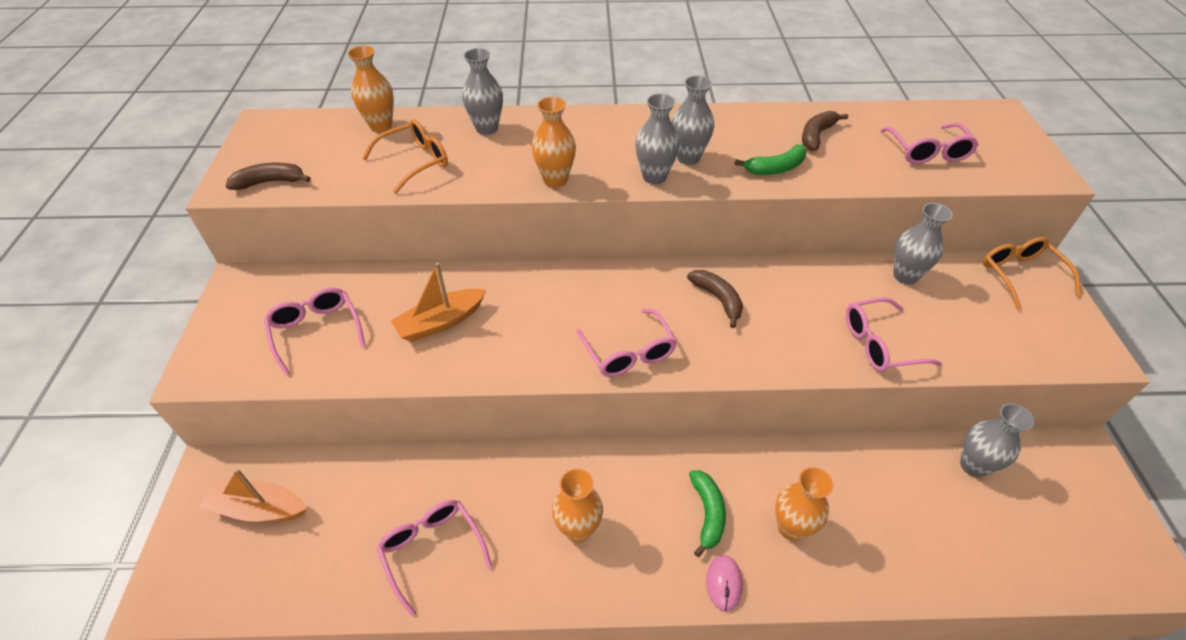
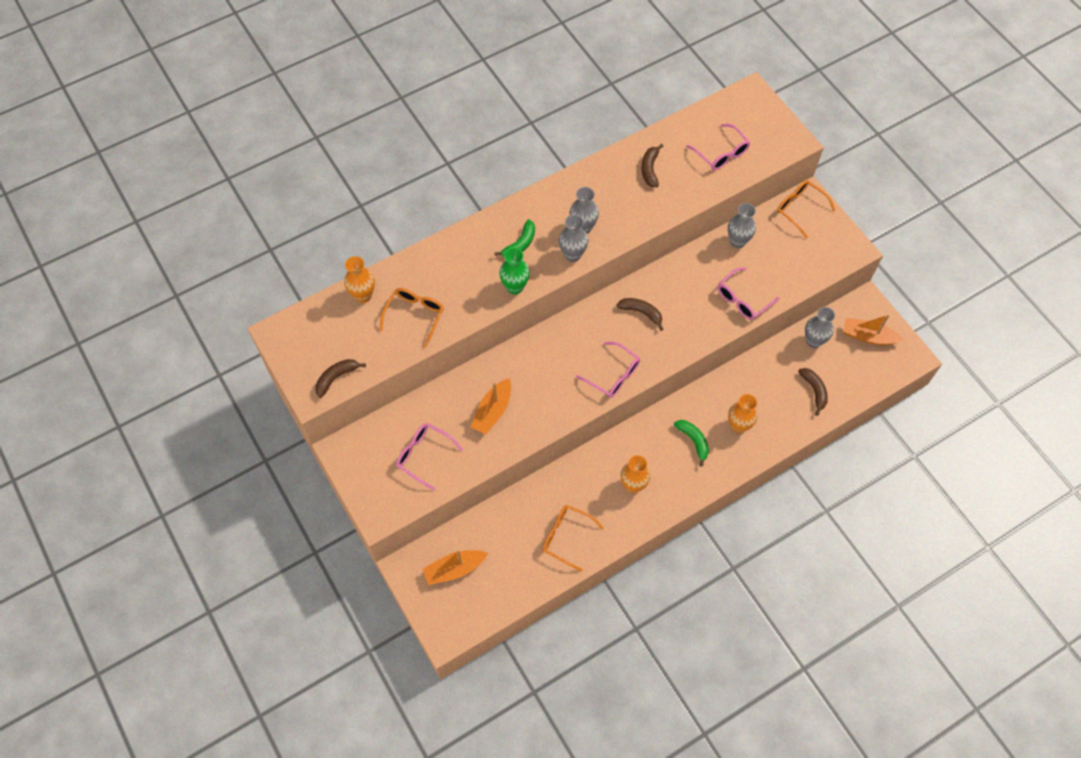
camera: 30 degrees left, 15 degrees up
(432, 550) = (566, 537): pink glasses -> orange glasses
(487, 128) = (437, 263): grey vase -> none
(555, 180) = (515, 287): orange vase -> green vase
(724, 583) = (720, 472): pink mouse -> none
(775, 168) = (640, 212): green banana -> green banana (520, 244)
(946, 538) = (814, 391): none -> brown banana
(1075, 501) = (868, 336): none -> orange boat

